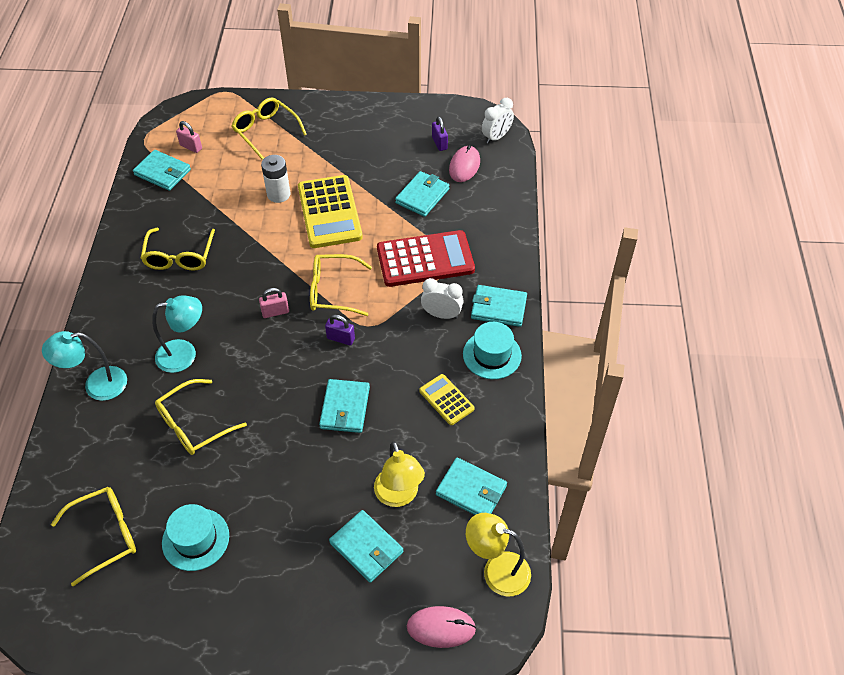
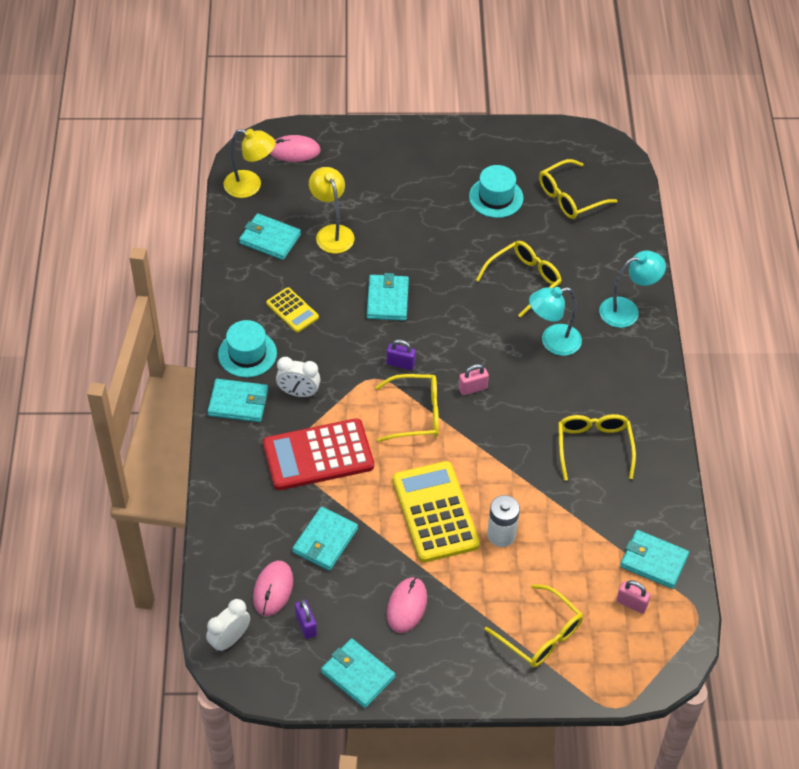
camera: 175 degrees right, 0 degrees up
(362, 152) = (407, 606): none -> pink mouse
(366, 548) = (356, 197): turquoise wallet -> turquoise wallet (358, 674)

